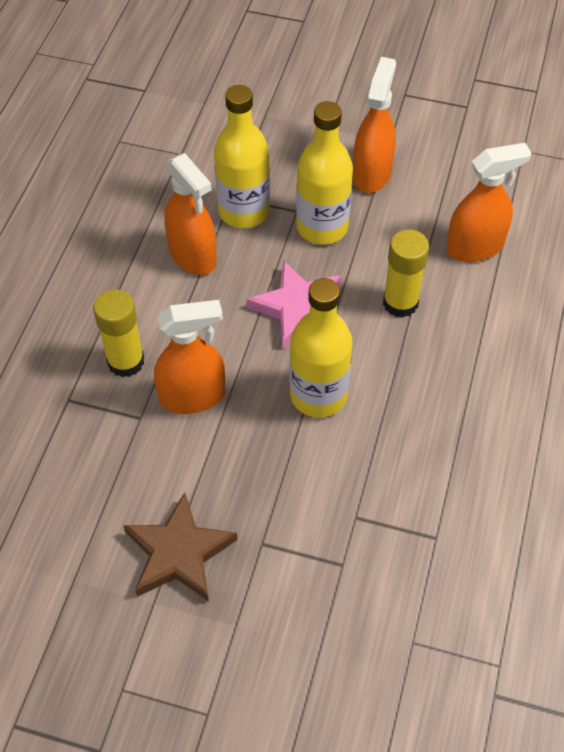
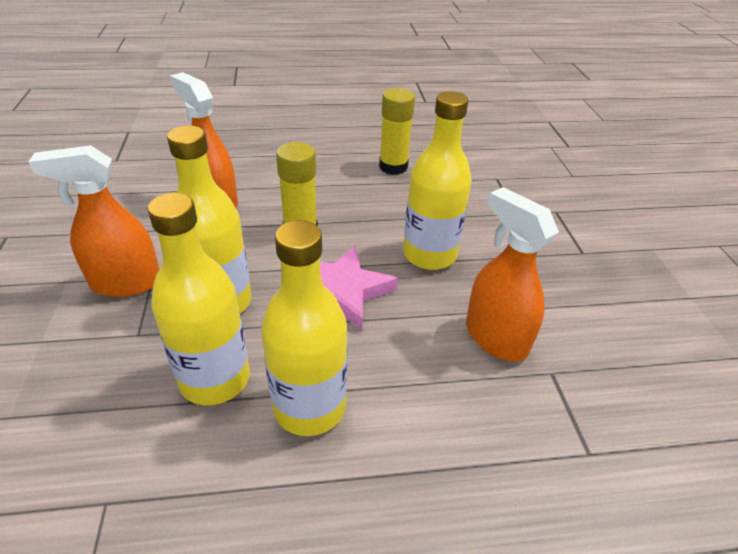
camera: 115 degrees left, 15 degrees down
(126, 361) = (499, 414): yellow glue stick -> yellow glue stick (393, 167)
(179, 553) = (640, 295): brown star -> none
(193, 256) = (309, 407): orange spray bottle -> yellow bottle

